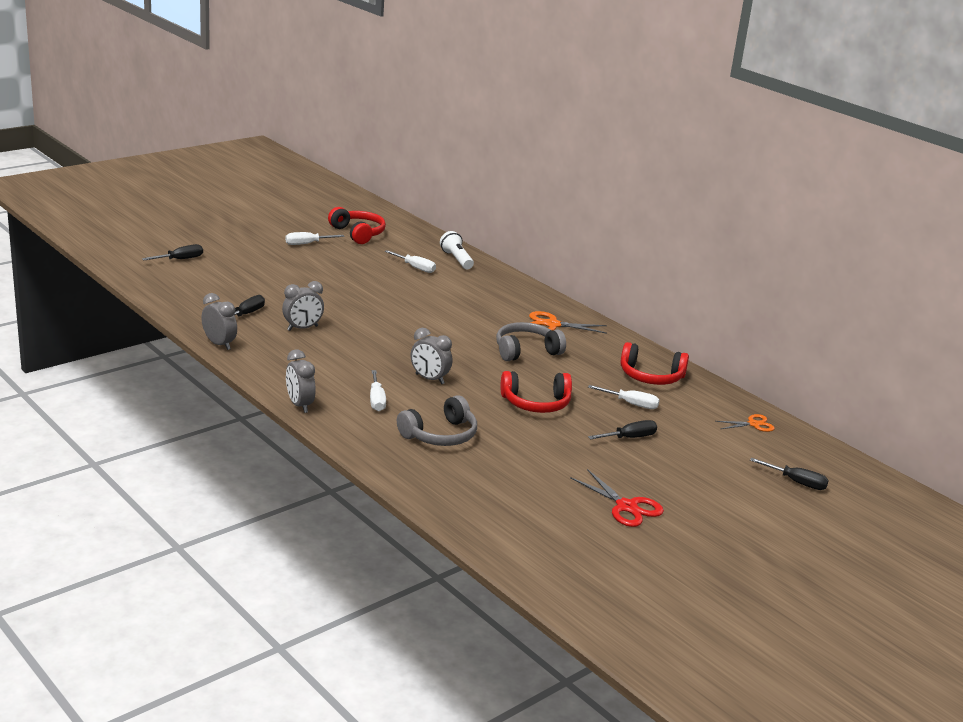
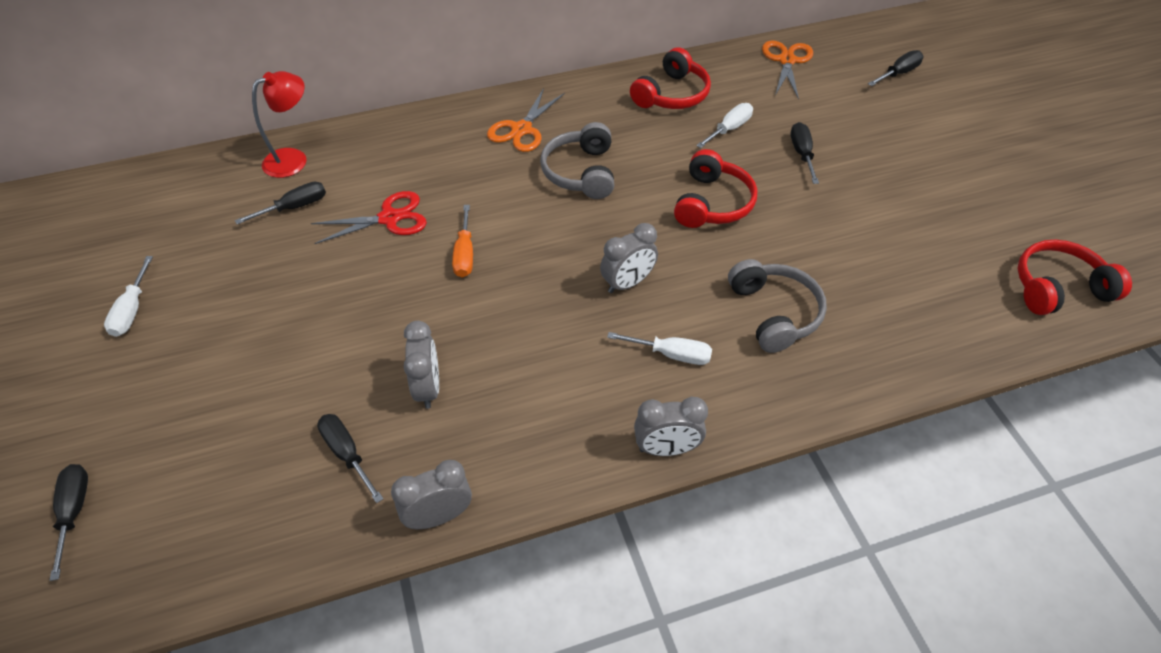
camera: 65 degrees left, 25 degrees up
(358, 233) = (137, 238): red headphones -> red headphones (1058, 288)
(415, 268) = (294, 207): white screwdriver -> black screwdriver
(415, 323) = (464, 254): none -> orange screwdriver
(456, 259) = (293, 159): white flashlight -> red lamp
(626, 507) = (942, 202): red scissors -> red scissors (389, 218)
(753, 424) = (787, 61): orange scissors -> orange scissors, size x1.55

